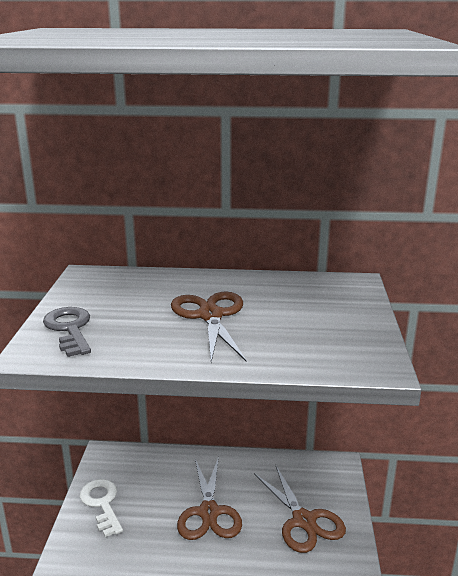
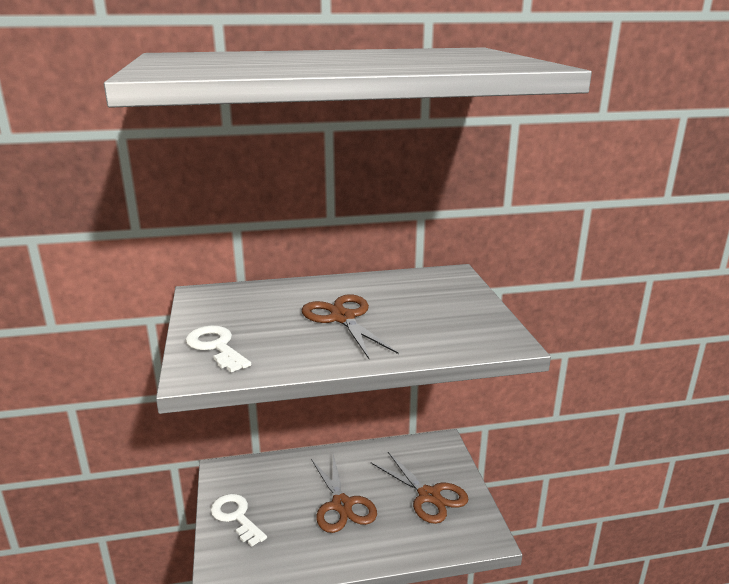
camera: 15 degrees left, 0 degrees up
(69, 329) = (216, 347): grey key -> white key

